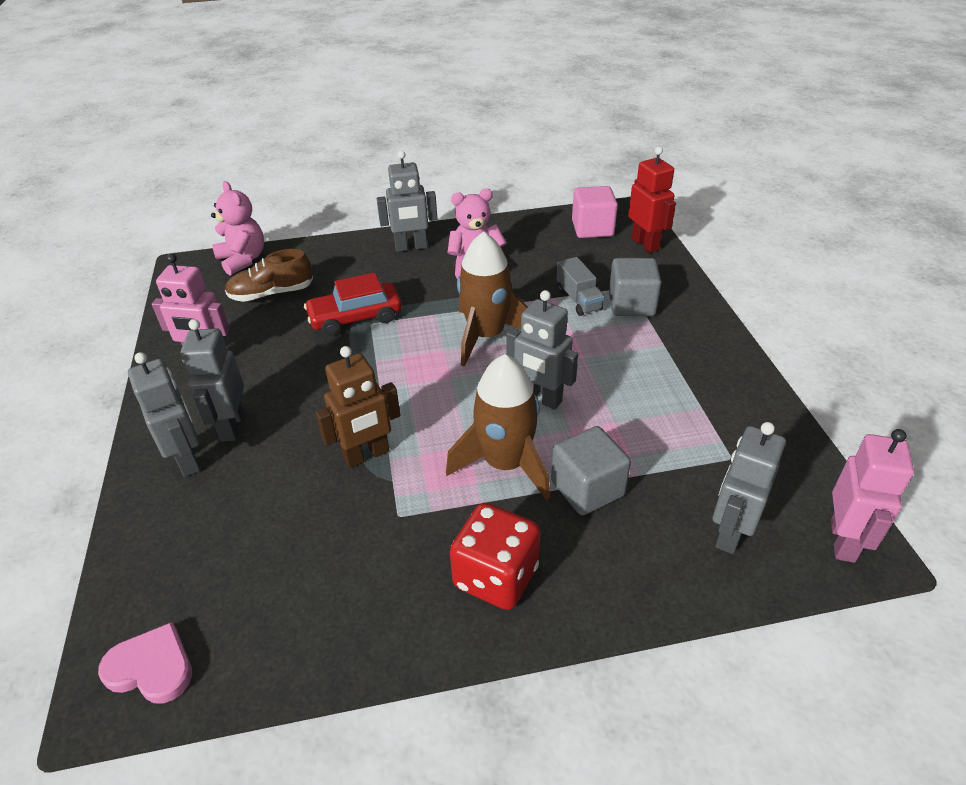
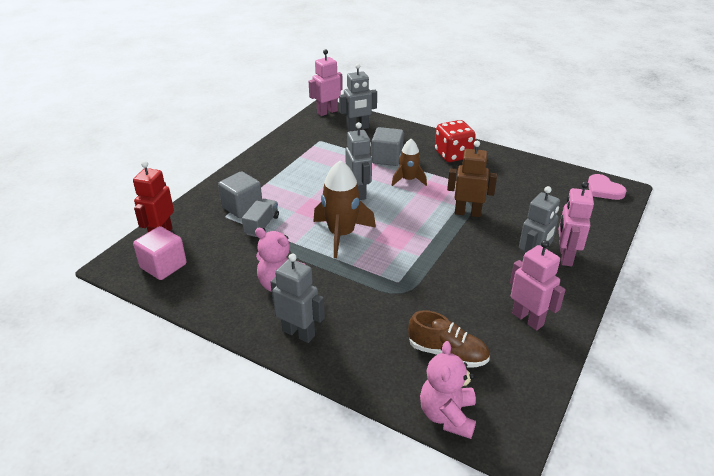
camera: 140 degrees left, 5 degrees down
(188, 460) = (565, 257): grey robot -> pink robot
(355, 318) = (404, 292): red car -> none
(505, 464) = (408, 180): brown rocket -> brown rocket, size x0.61

